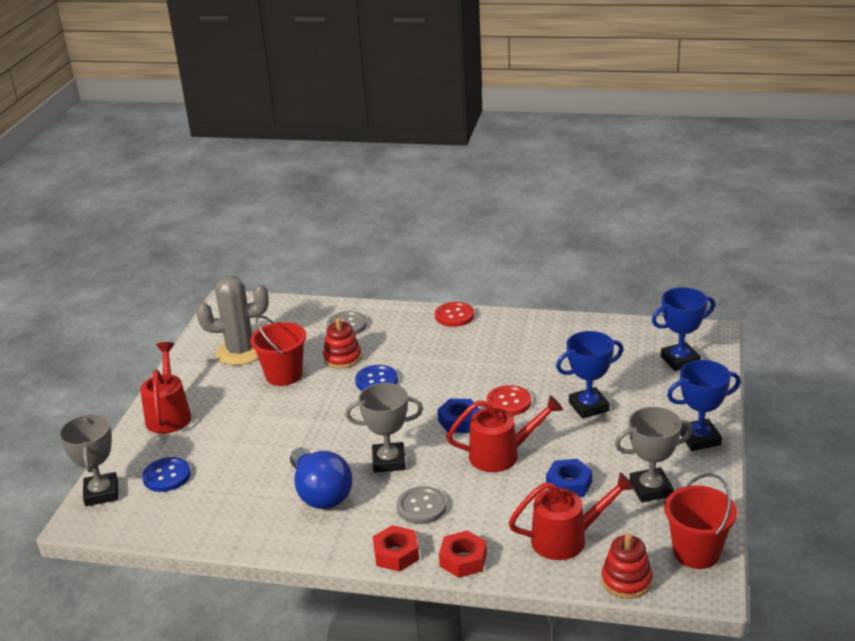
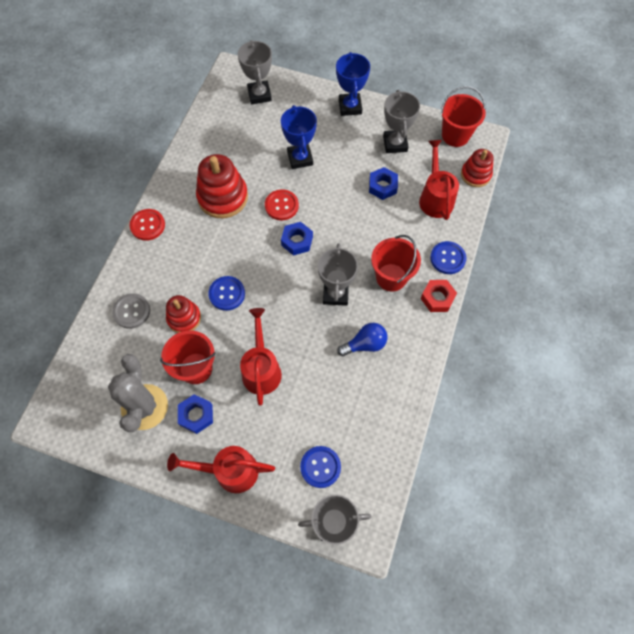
camera: 85 degrees left, 35 degrees up
(231, 384) = (196, 415): none -> blue nut
(320, 493) = (365, 344): blue light bulb -> blue light bulb, size x0.66
(421, 507) = (391, 277): grey button -> red bucket
(463, 560) = (447, 258): red nut -> blue button
(502, 455) = (343, 219): red watering can -> red watering can (261, 368)
(507, 357) = (223, 197): none -> red stacking toy
(680, 360) = (259, 95): blue trophy -> grey trophy

